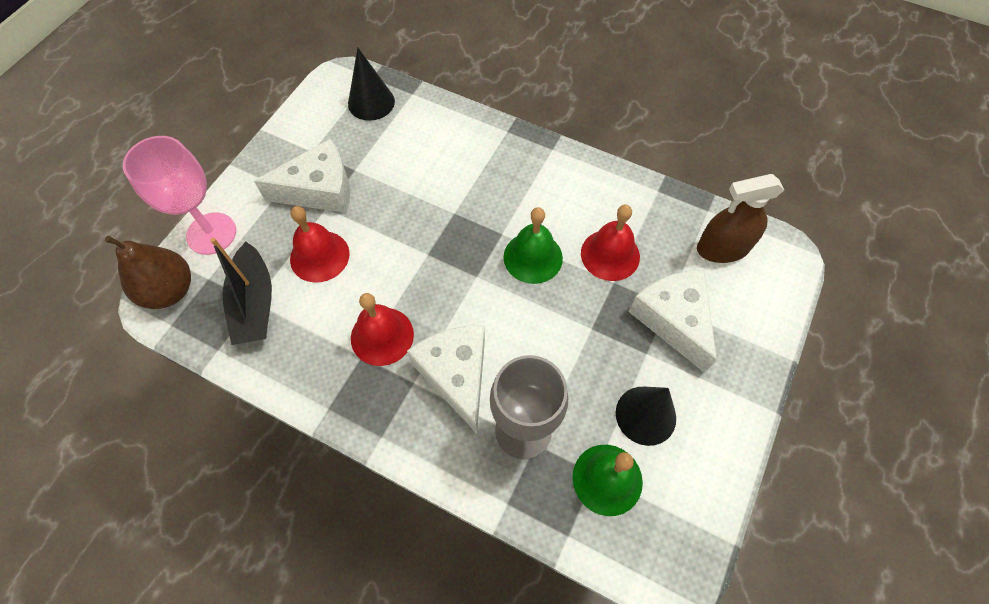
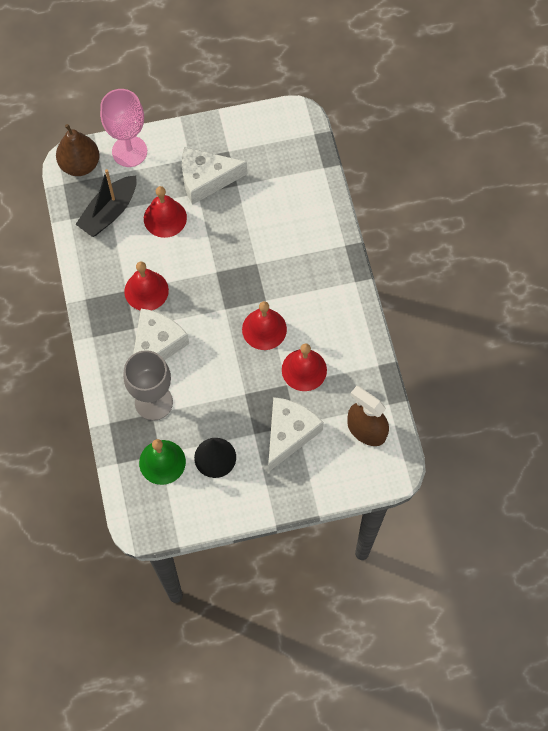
camera: 50 degrees right, 5 degrees up
(319, 190) = (206, 179): white cheese -> white cheese turned 135 degrees clockwise
(371, 102) = (294, 151): black cone -> none
(533, 257) = (264, 329): green bell -> red bell

